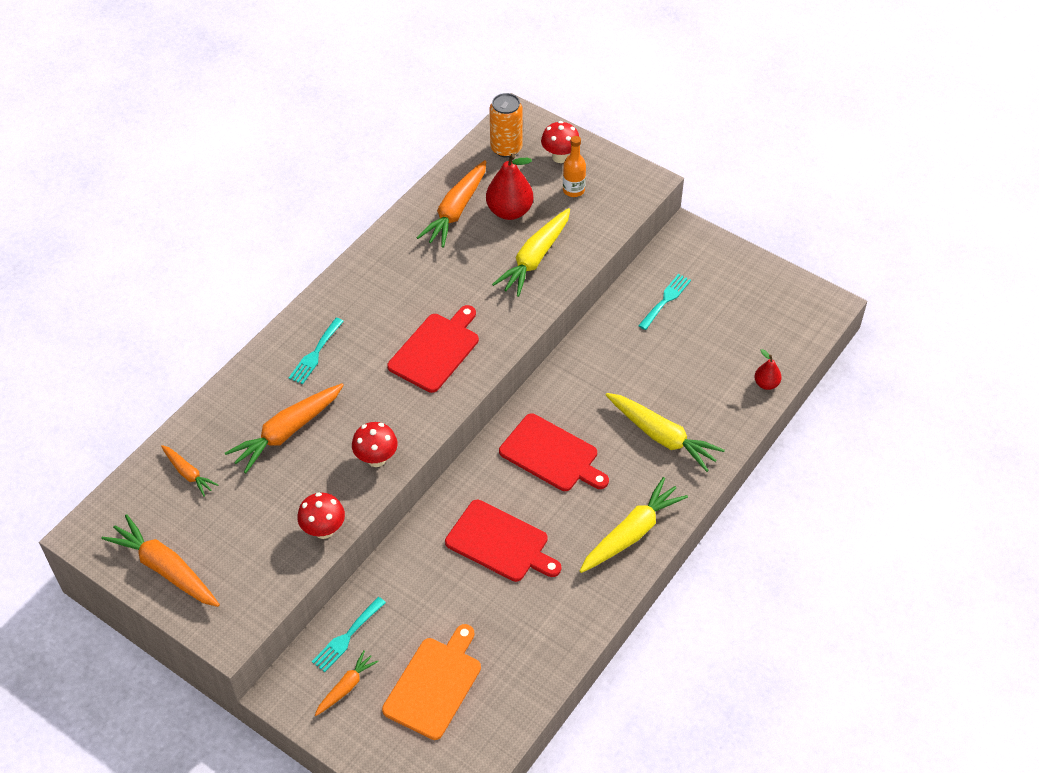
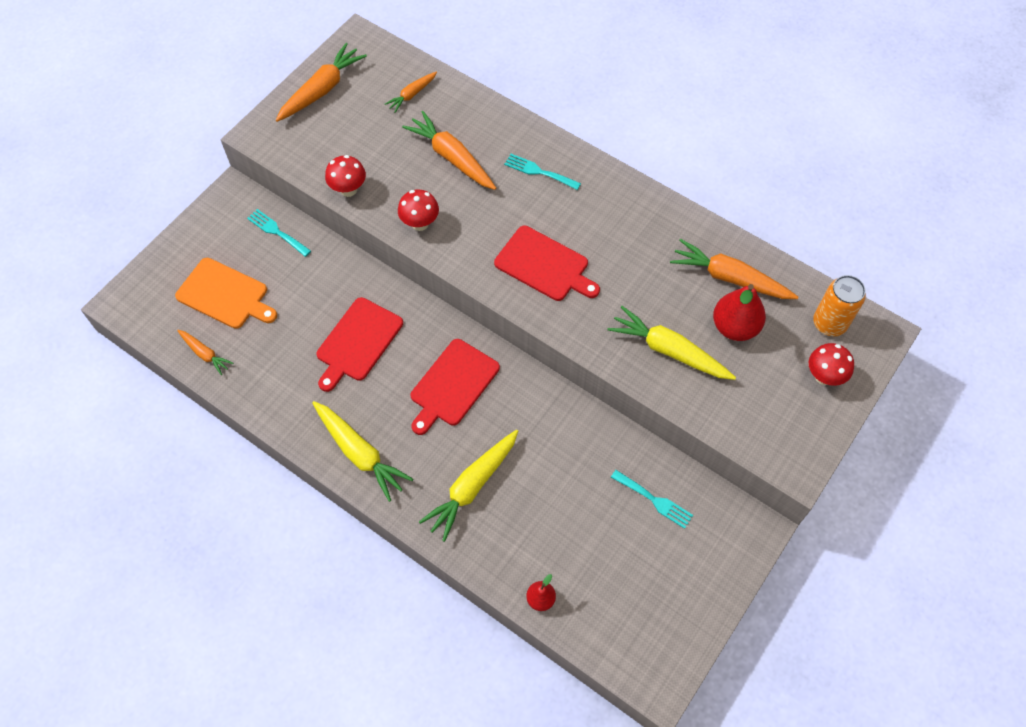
camera: 90 degrees right, 10 degrees up
(346, 687) = (232, 234): orange carrot -> orange carrot (205, 354)
(573, 190) = (774, 389): orange bottle -> none

